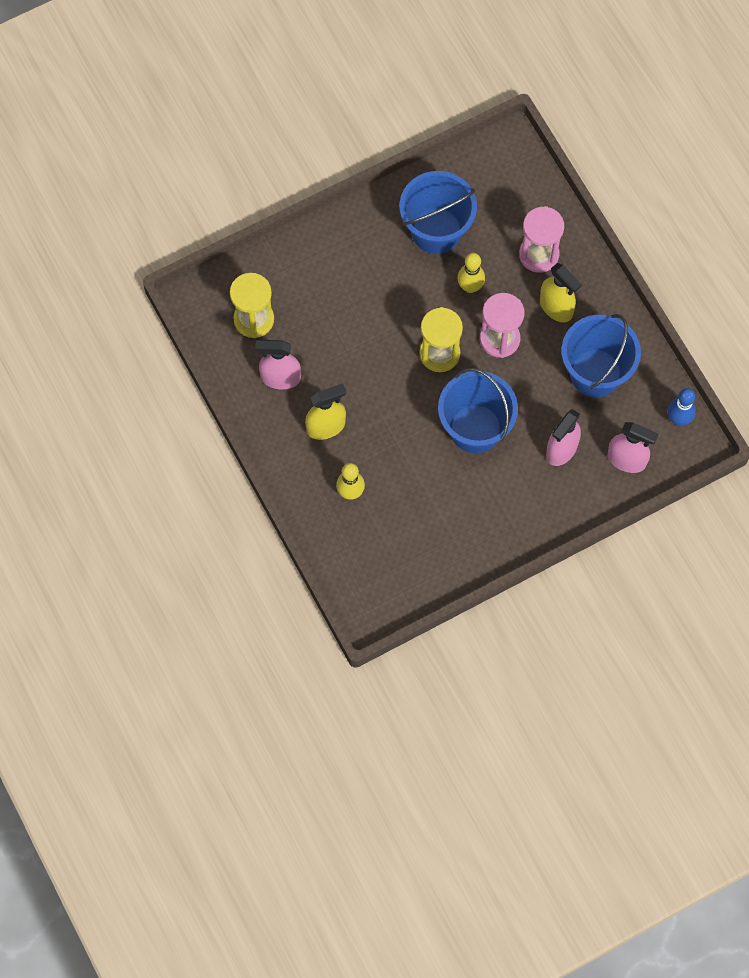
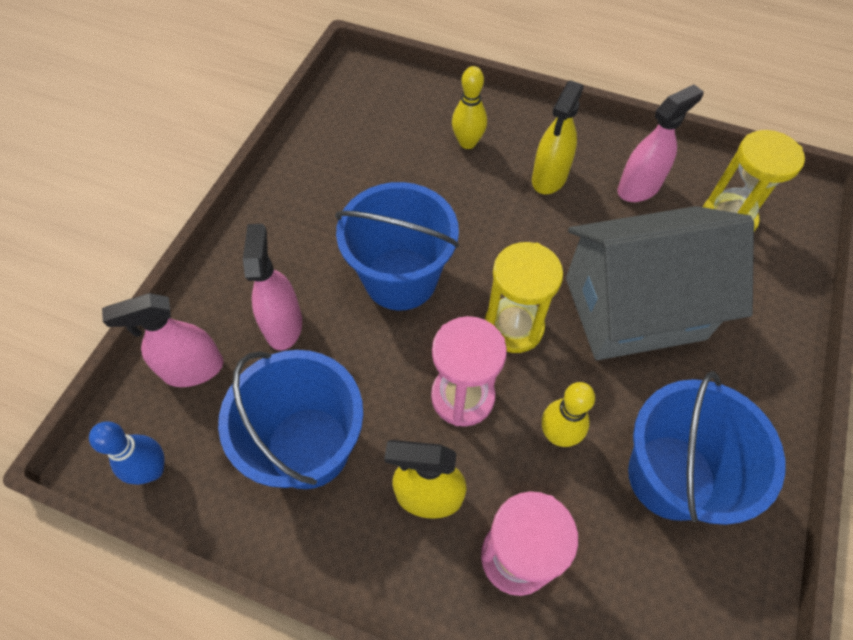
camera: 140 degrees right, 10 degrees down
(365, 314) = (634, 308): none -> grey house

